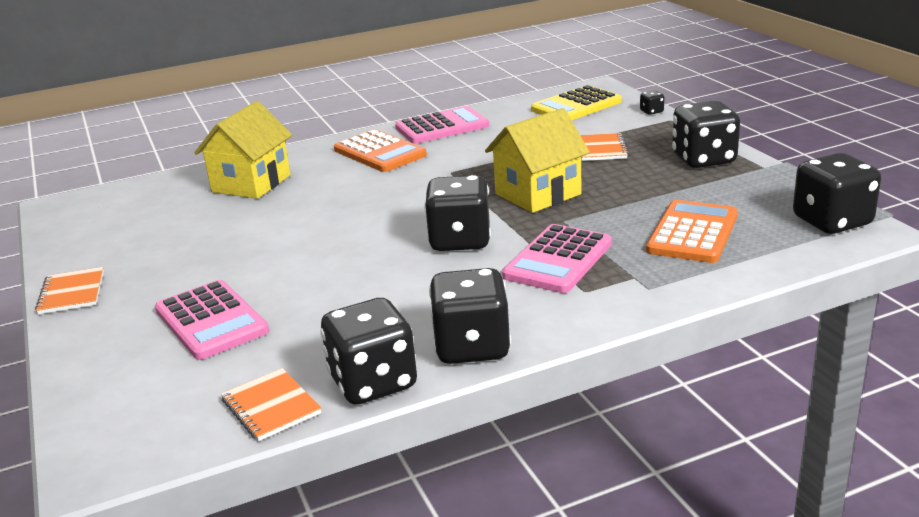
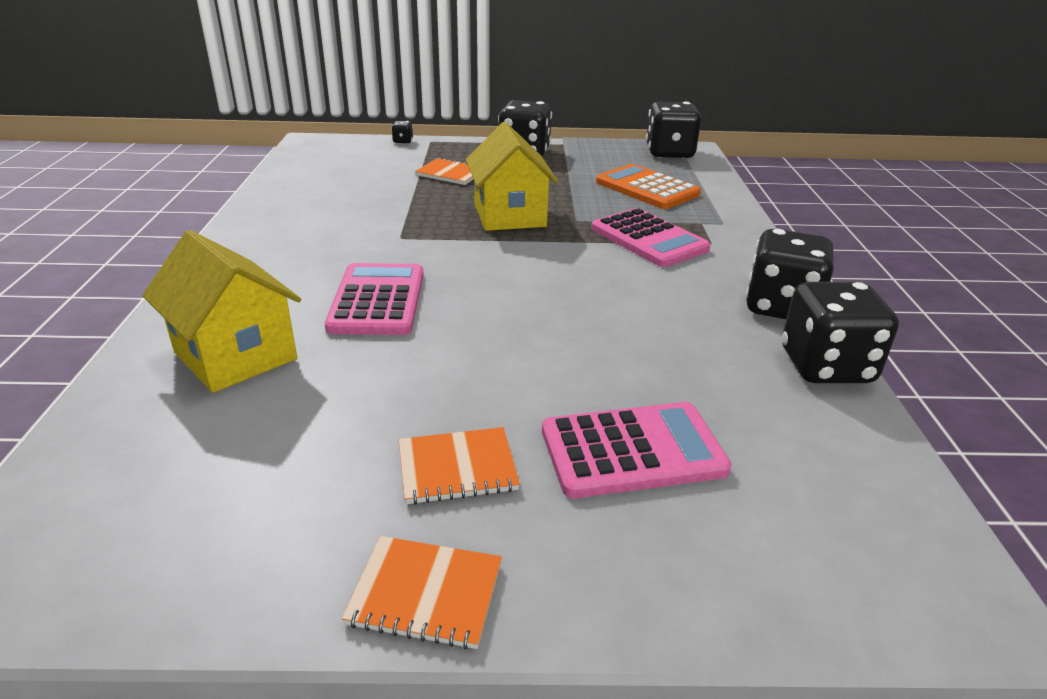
camera: 70 degrees left, 5 degrees up
(271, 406) = (855, 435): orange notebook -> orange notebook (457, 468)
(380, 152) = (284, 258): orange calculator -> none
(442, 127) = (273, 215): pink calculator -> pink calculator (377, 300)
(460, 240) = (568, 267): black dice -> none
(576, 106) = (337, 157): yellow calculator -> none

